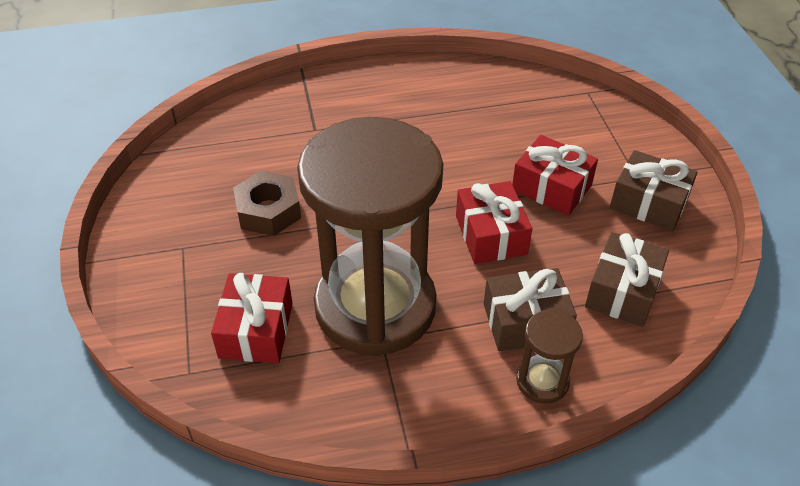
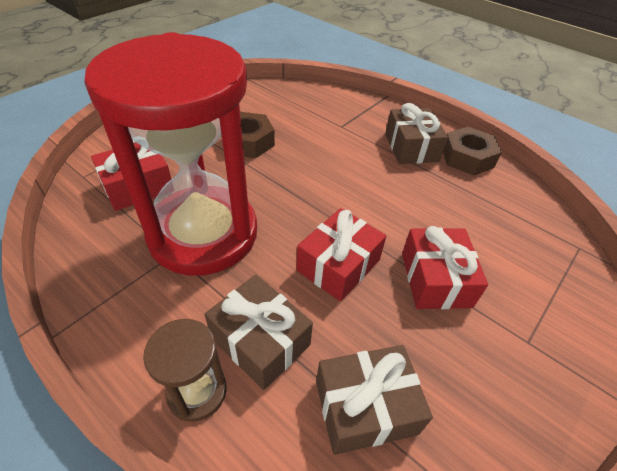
camera: 50 degrees right, 0 degrees up
(375, 306) = (203, 233): brown hourglass -> red hourglass
(443, 79) = (467, 158): none -> brown nut
(648, 203) = (506, 370): brown gift -> brown gift (411, 147)

